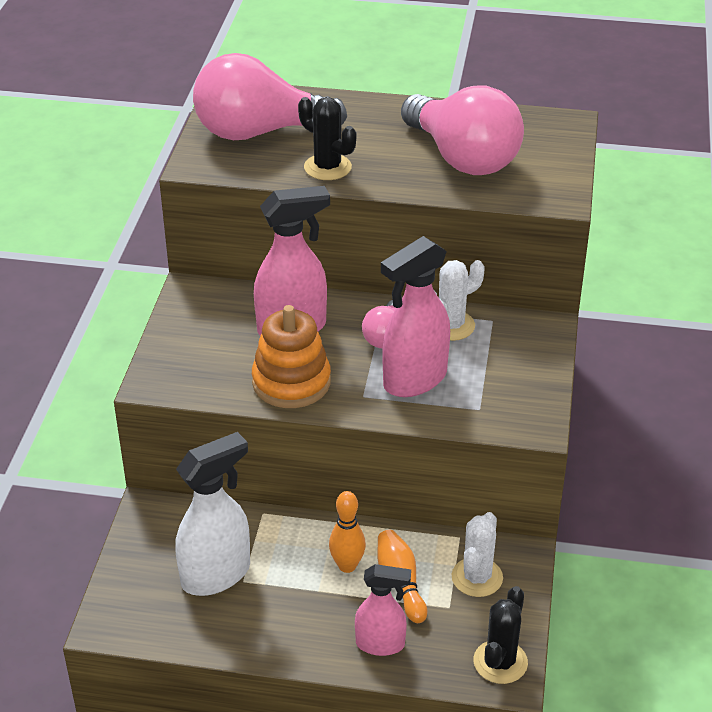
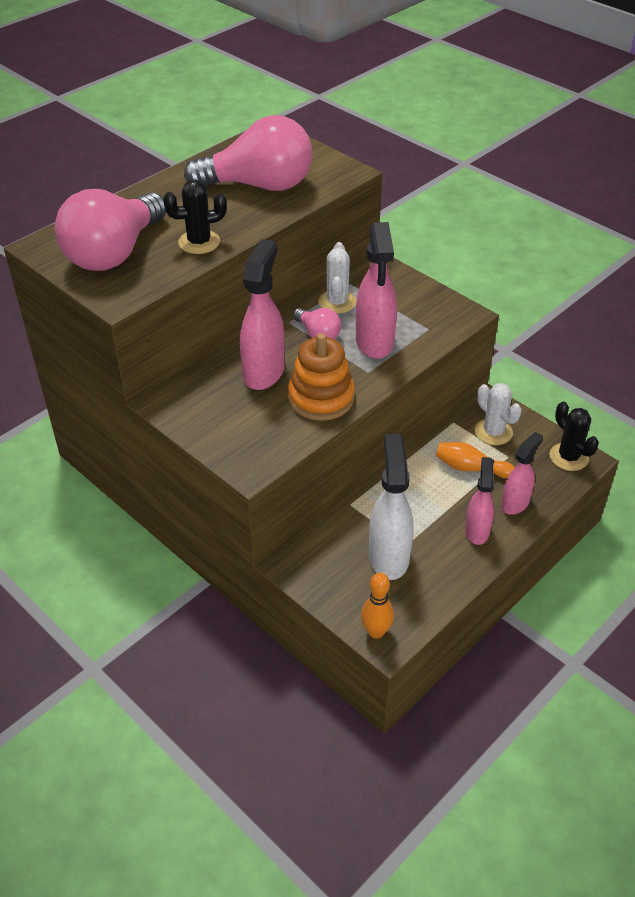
camera: 55 degrees left, 5 degrees up
(311, 629) = (477, 530): none -> pink spray bottle
(347, 566) = (435, 486): orange bowling pin -> orange bowling pin (376, 631)

